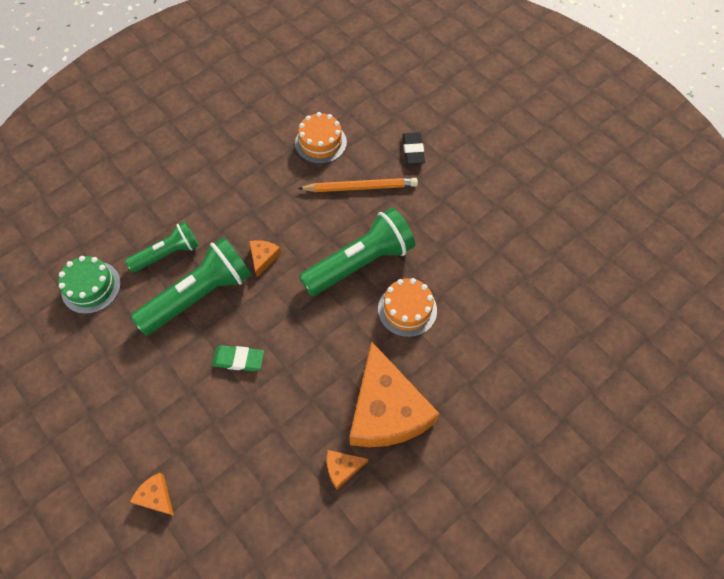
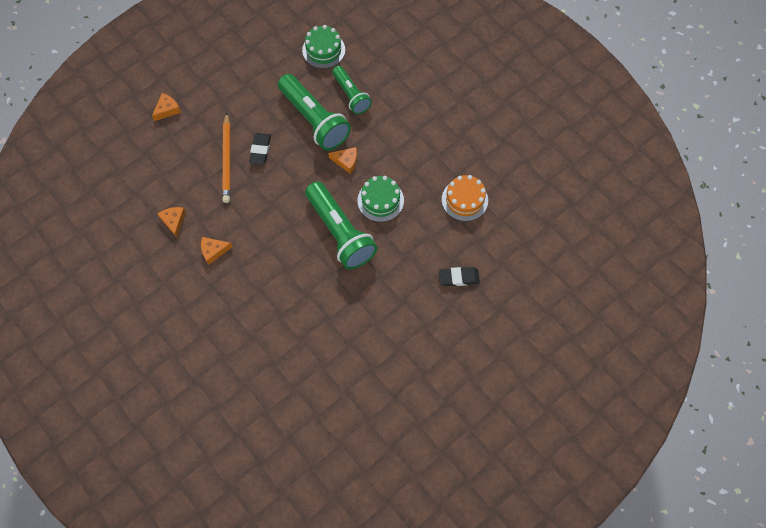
camera: 90 degrees right, 5 degrees up
(238, 360) = (260, 150): green eraser -> black eraser
(318, 221) = (380, 200): none -> green cake
(360, 187) = (416, 232): orange pencil -> orange pencil (227, 160)
(386, 410) = (214, 251): orange cheese -> orange cheese, size x0.41
(407, 309) = (296, 268): orange cake -> none

